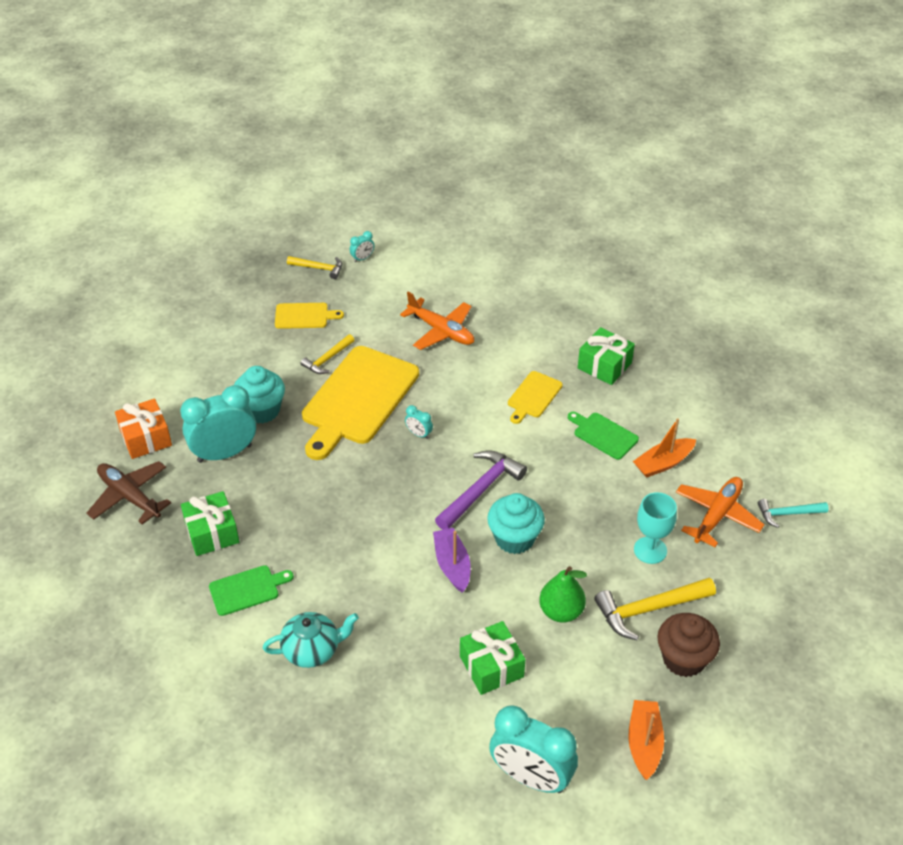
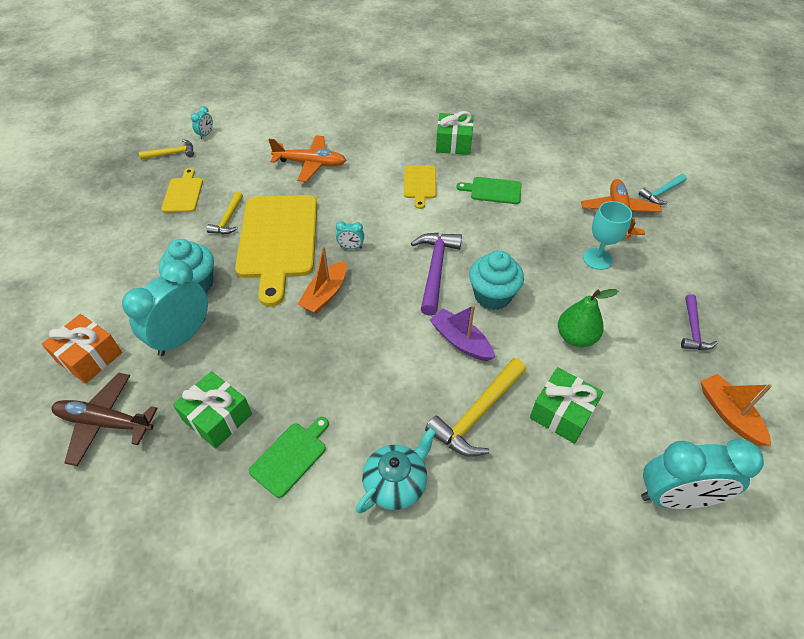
camera: 30 degrees left, 5 degrees up
(304, 316) = (183, 193): yellow cutting board -> yellow cutting board turned 60 degrees counterclockwise
(648, 609) = (635, 304): yellow hammer -> yellow hammer (477, 414)
(663, 463) = (551, 193): orange boat -> orange boat (325, 294)
(683, 659) = (693, 330): brown cupcake -> purple hammer

